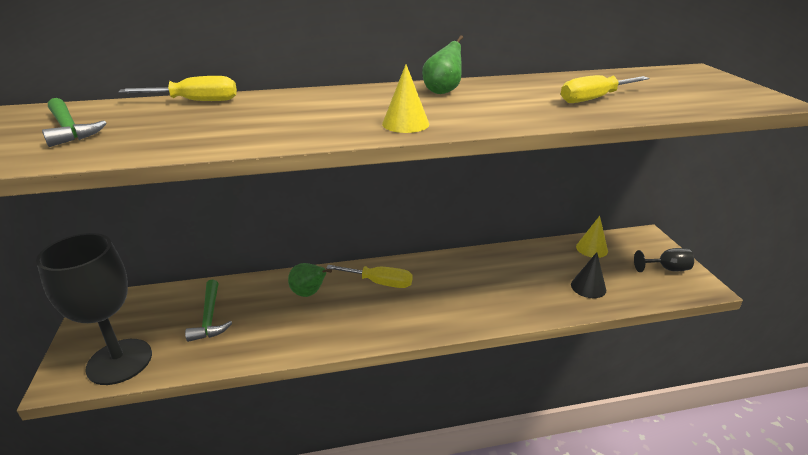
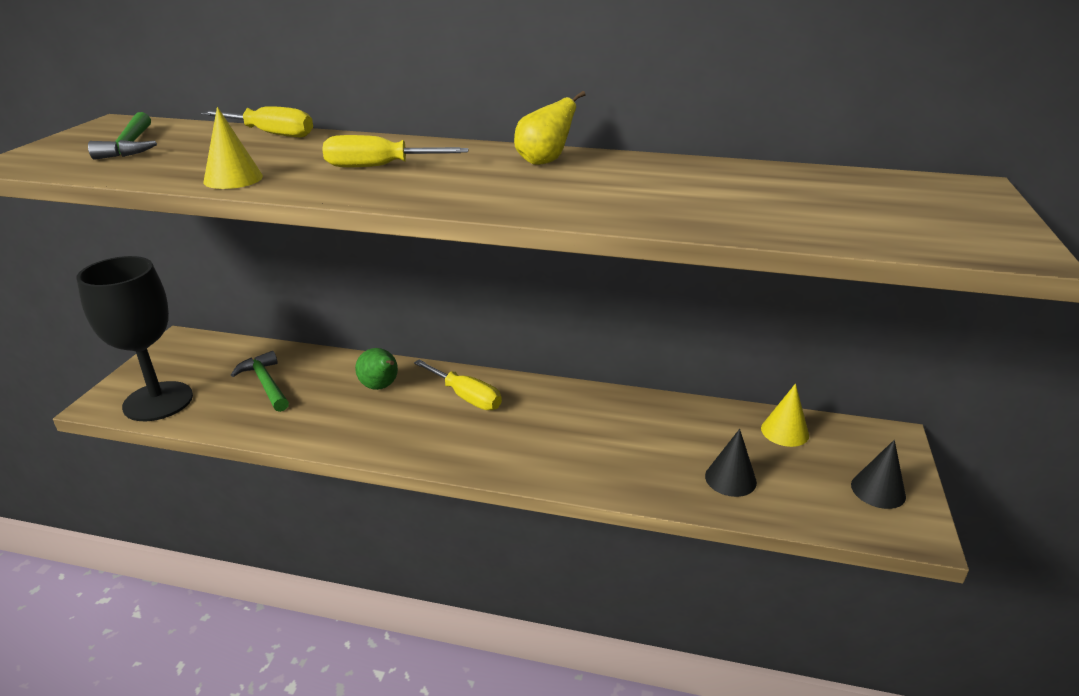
camera: 25 degrees right, 0 degrees up
(210, 317) = (265, 383): green hammer -> green hammer turned 135 degrees clockwise
(405, 124) = (438, 193): yellow cone -> yellow cone (233, 179)
(443, 91) = (544, 162): green pear -> yellow pear
(594, 99) = (726, 201): yellow screwdriver -> yellow screwdriver (379, 167)
(666, 269) = (878, 490): black goblet -> black cone

